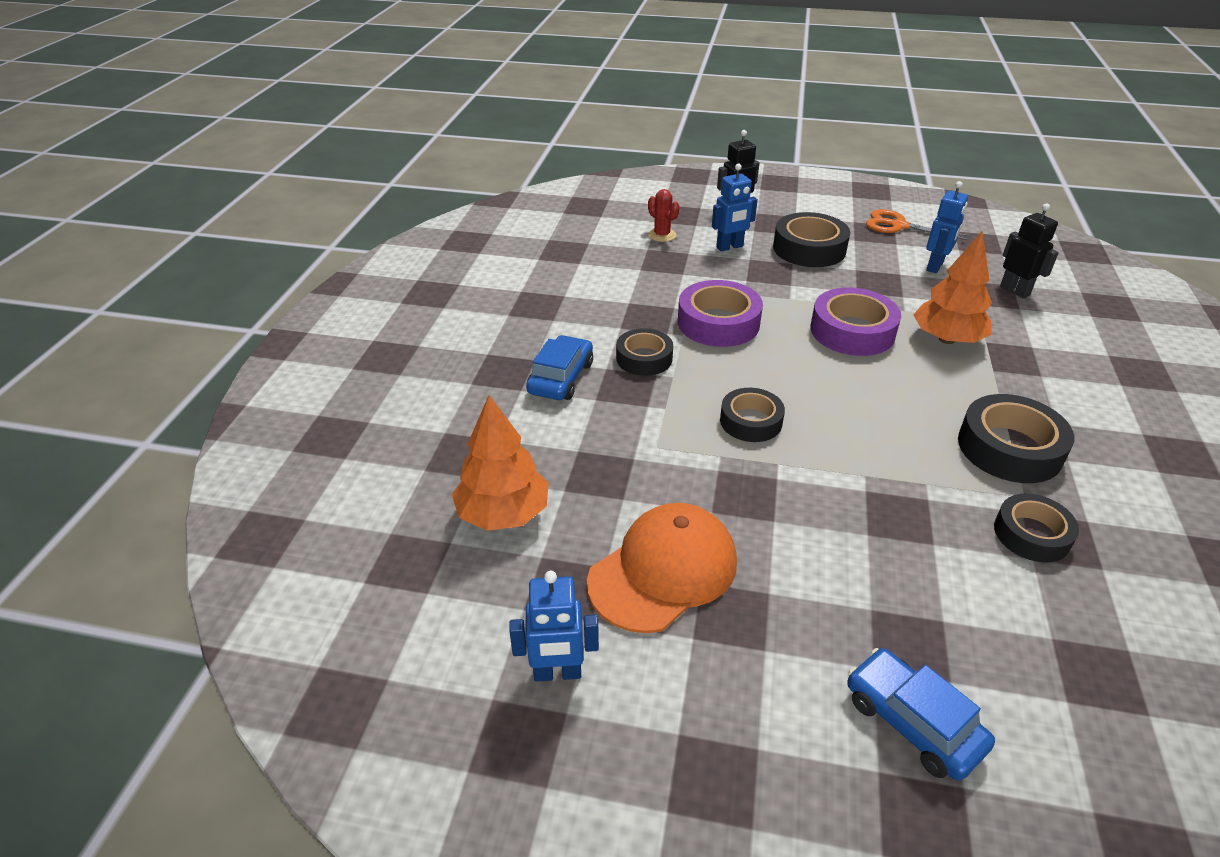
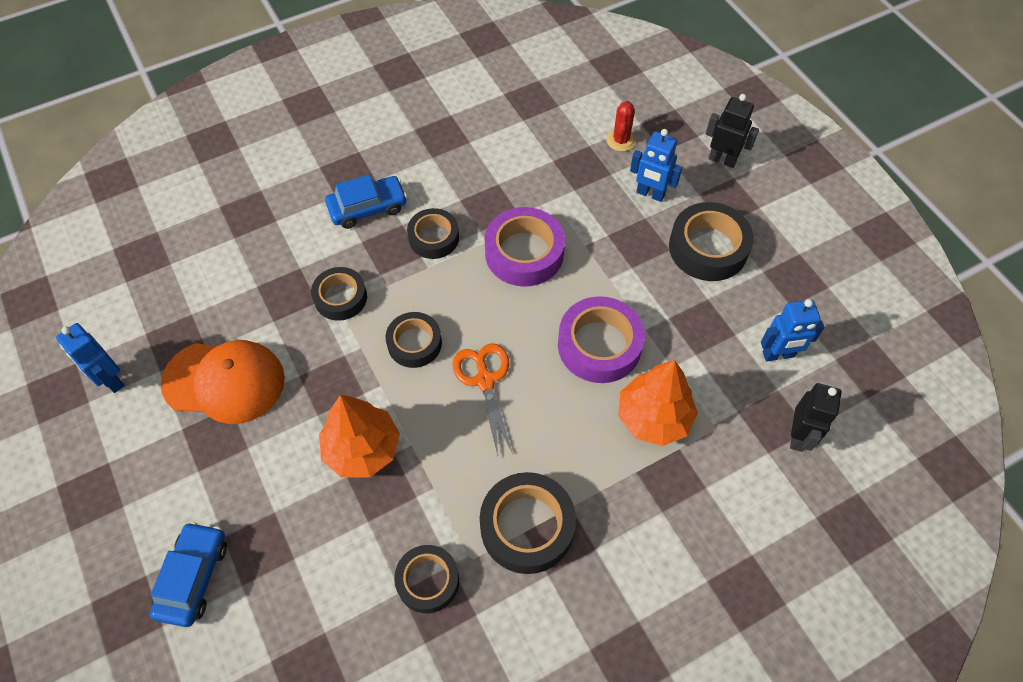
camera: 50 degrees right, 20 degrees up
(503, 513) = (212, 271): orange tree -> orange tree (362, 449)
(646, 441) = (340, 297): none -> black tape
(898, 226) = (830, 291): orange scissors -> orange scissors (485, 380)

